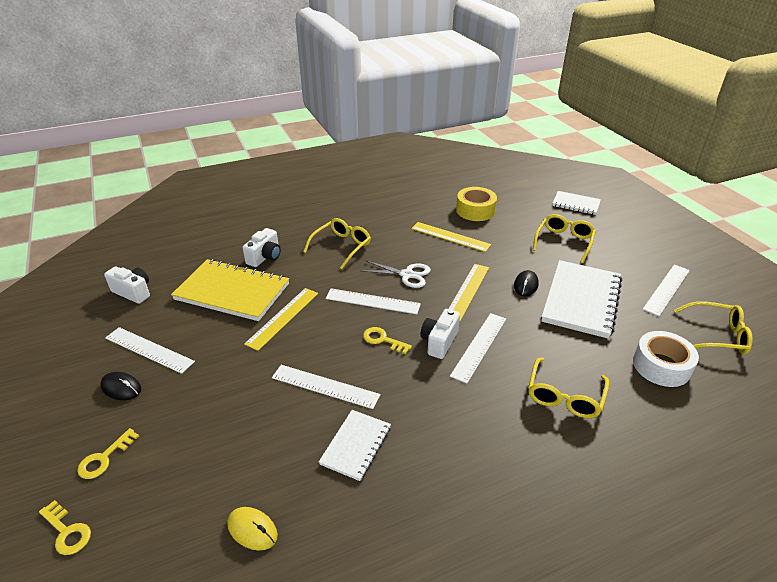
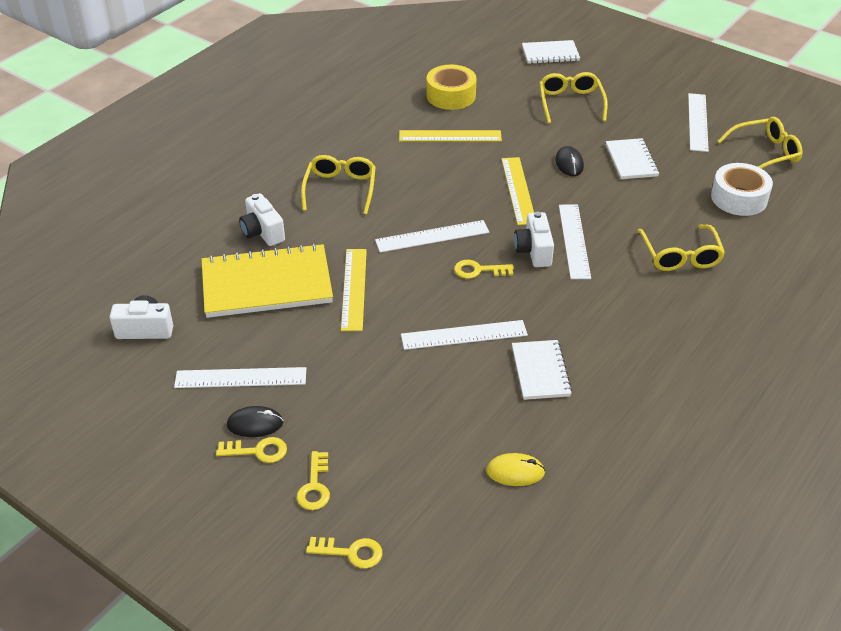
camera: 30 degrees left, 5 degrees up
(101, 409) = (257, 451): none -> yellow key
(265, 257) = (262, 232): white camera -> white camera turned 150 degrees clockwise
(407, 275) = (442, 195): white scissors -> none
(581, 300) = (631, 160): white notebook -> white notebook, size x0.55

